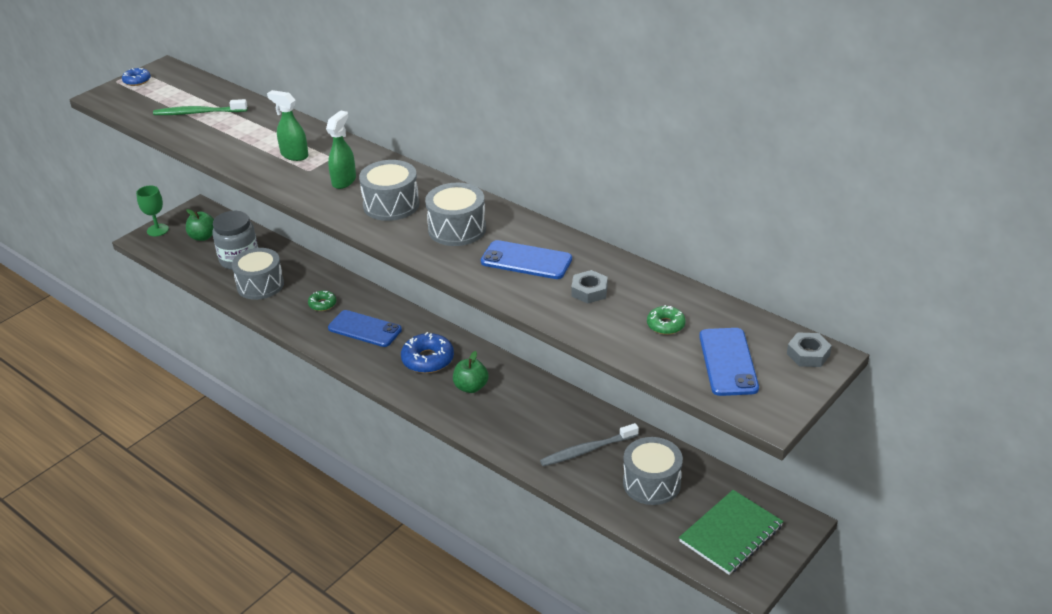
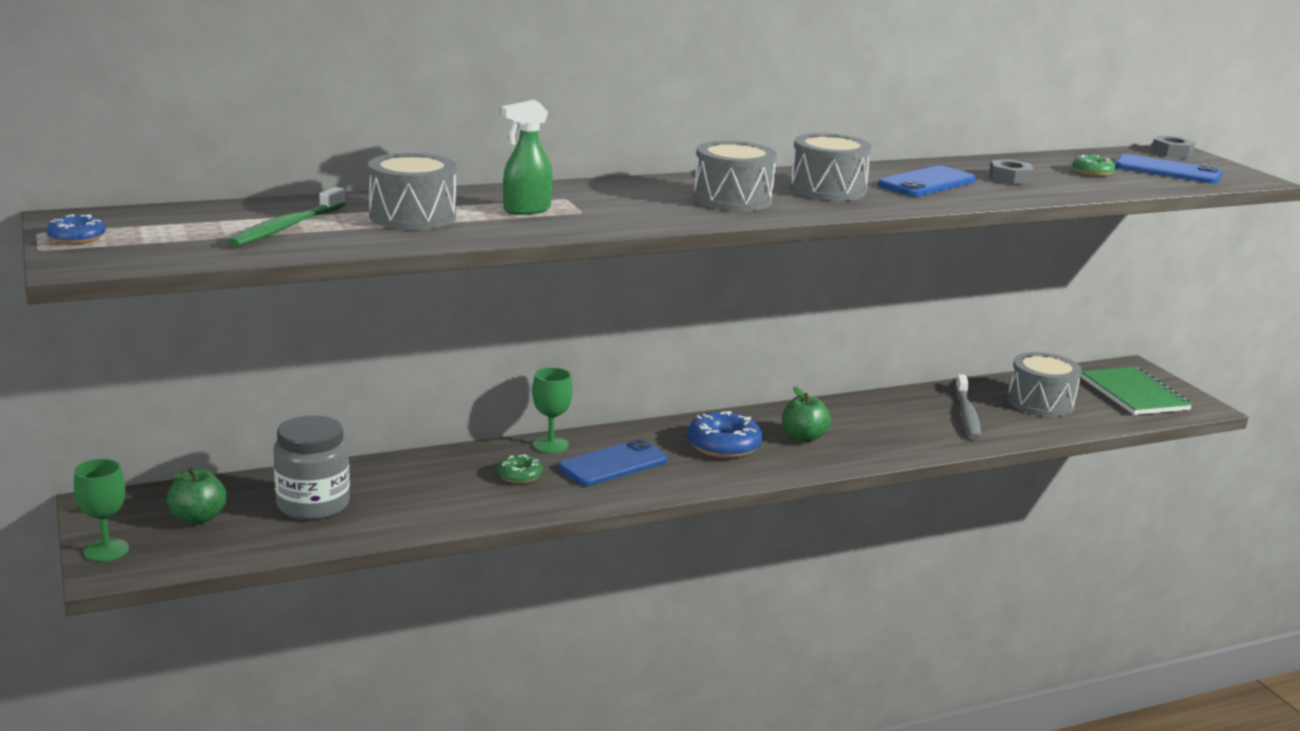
camera: 65 degrees left, 15 degrees down
(260, 285) = (408, 505): grey drum -> grey drum (412, 216)
(344, 181) = (639, 204): green spray bottle -> none
(370, 299) = (550, 445): none -> green goblet

